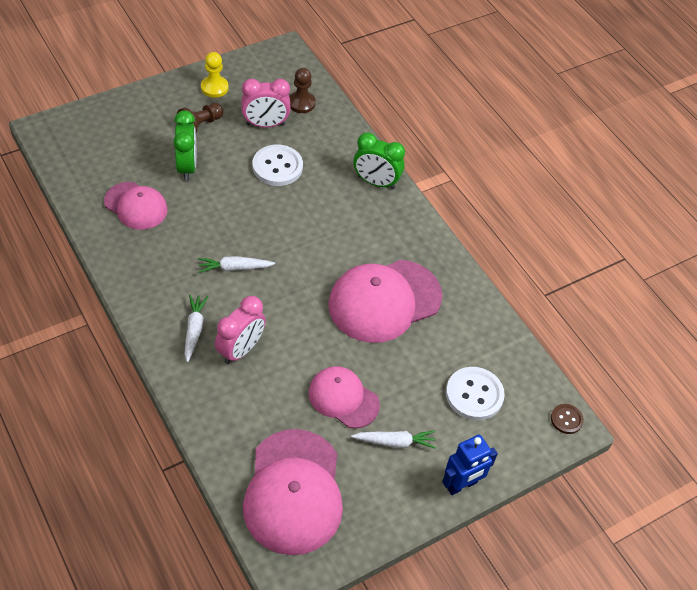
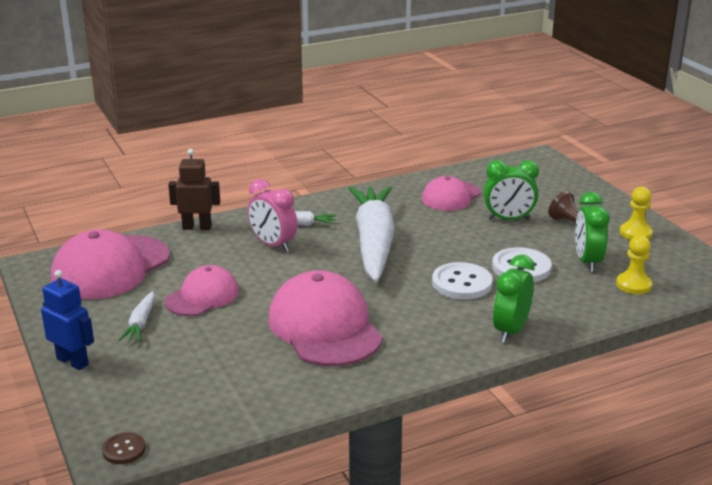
camera: 100 degrees right, 25 degrees down
(201, 424) = (197, 227): none -> brown robot
(234, 268) = (374, 243): white carrot -> white carrot, size x2.44
(265, 124) = (587, 261): pink clock -> green clock
(293, 492) = (110, 268): pink cap -> pink cap turned 60 degrees counterclockwise
(301, 103) = (633, 285): brown pawn -> yellow pawn
(462, 485) = (73, 361): blue robot -> blue robot turned 150 degrees clockwise
(474, 395) = (182, 380): white button -> white button (461, 283)

